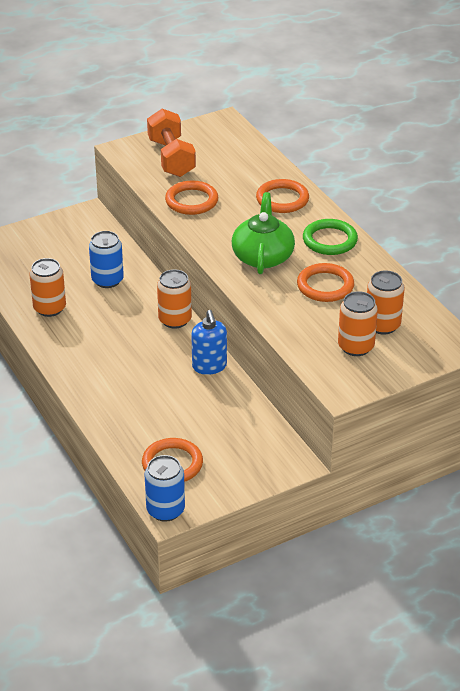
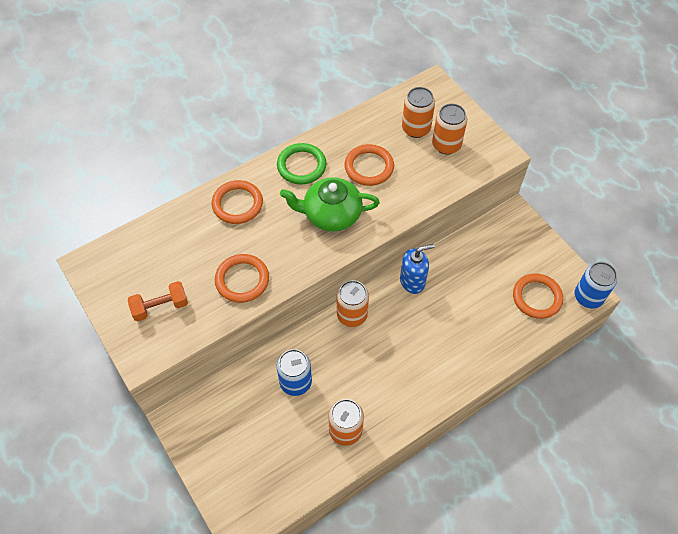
camera: 95 degrees left, 20 degrees up
(171, 158) = (160, 307): orange dumbbell -> orange dumbbell, size x0.64

